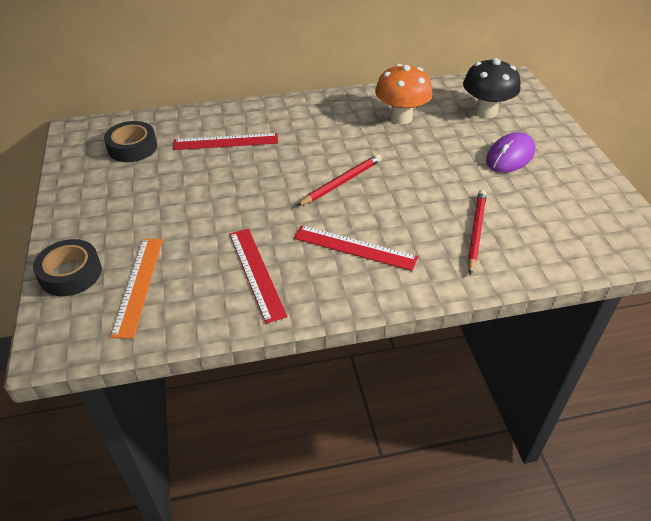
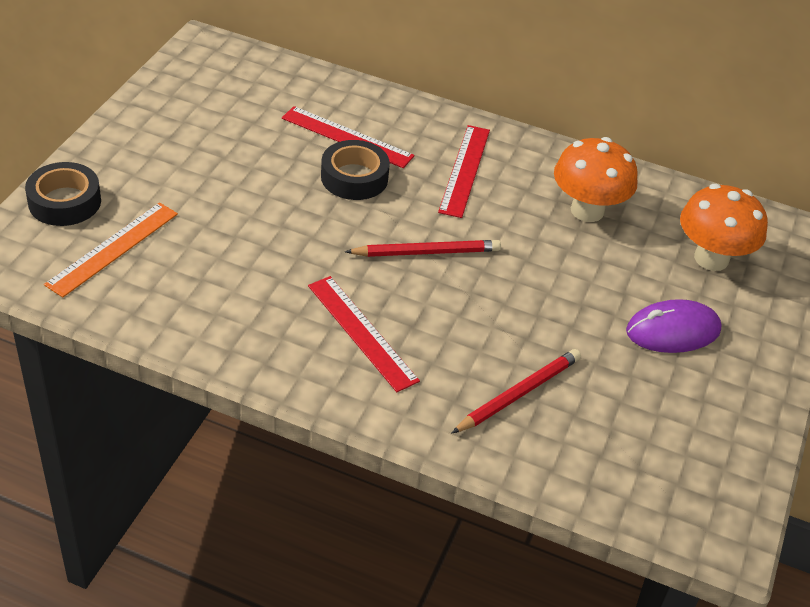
camera: 30 degrees right, 0 degrees up
(132, 147) = (242, 94): black tape -> black tape (354, 177)
(256, 273) = (233, 300): red ruler -> red ruler (464, 170)
(486, 111) = (711, 258): black mushroom -> orange mushroom

